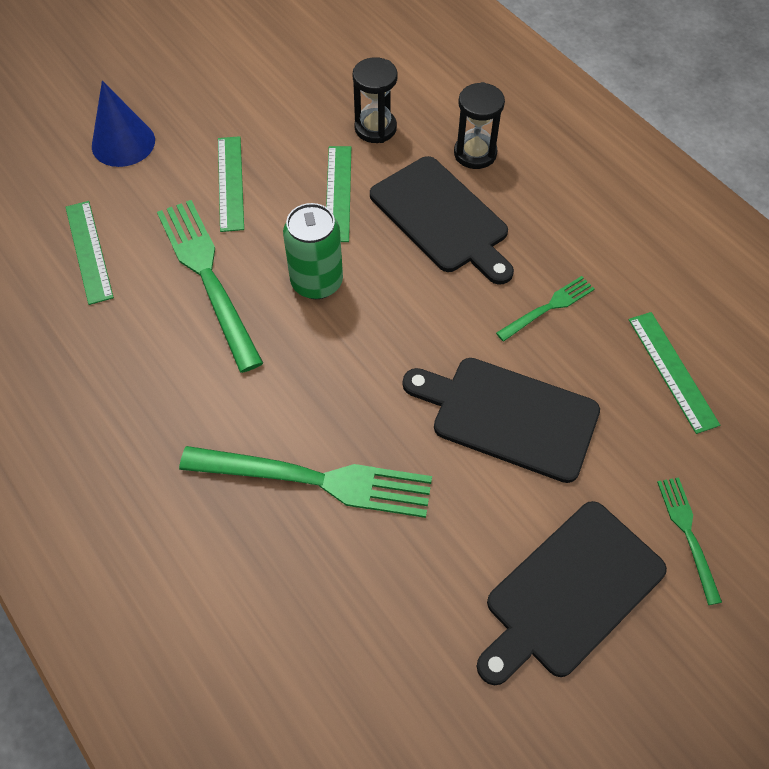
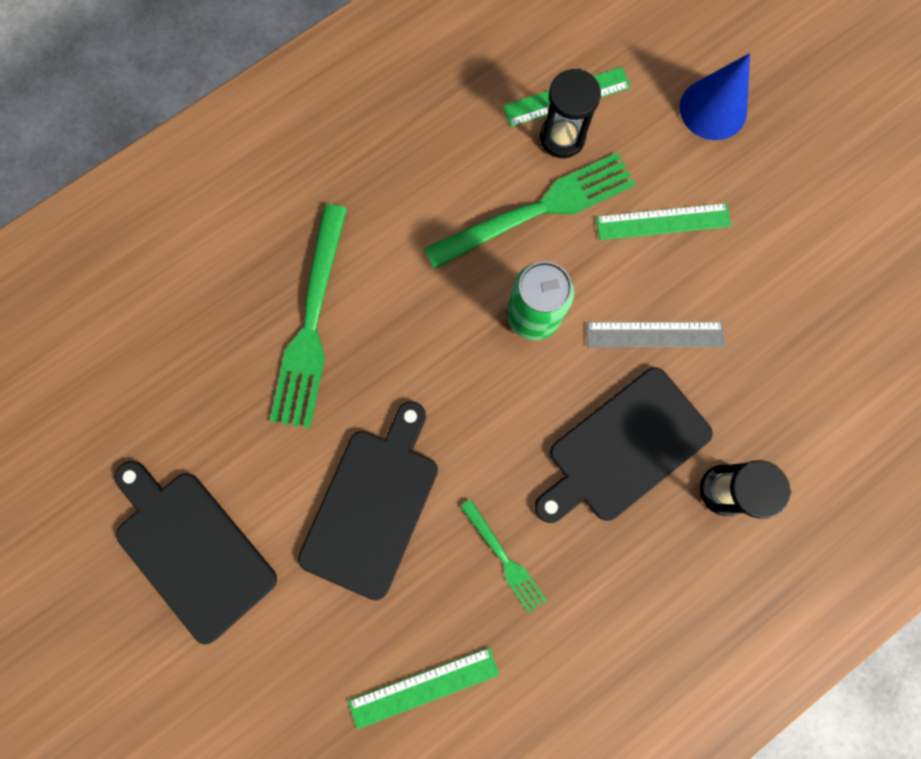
camera: 90 degrees right, 20 degrees up
(338, 193) = (654, 334): green ruler -> grey ruler
(375, 128) = (756, 374): black hourglass -> black hourglass (562, 137)
(688, 534) = (241, 672): green fork -> none

